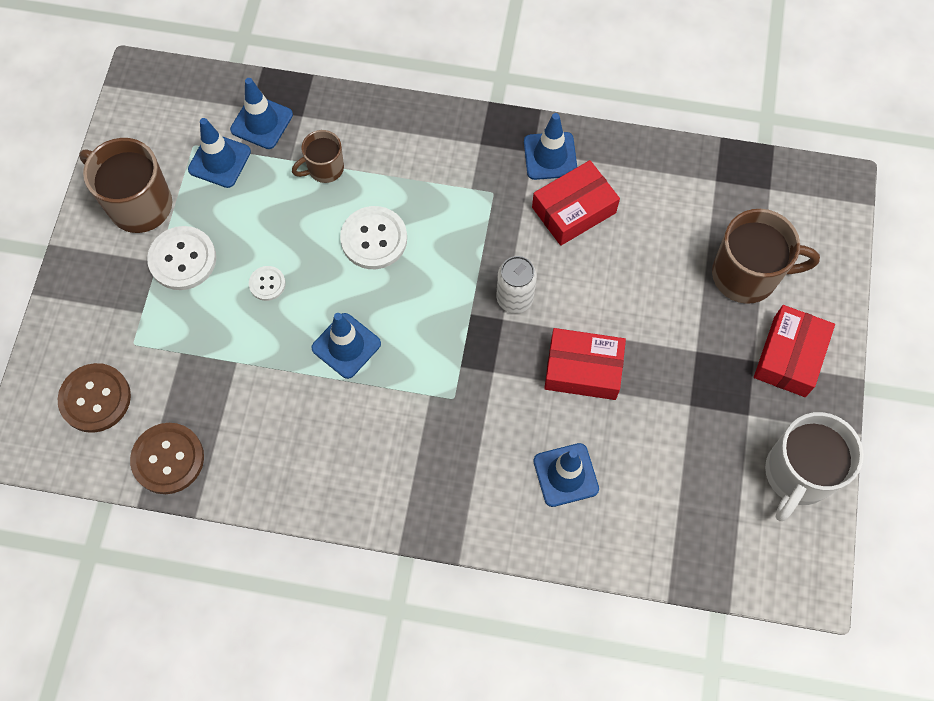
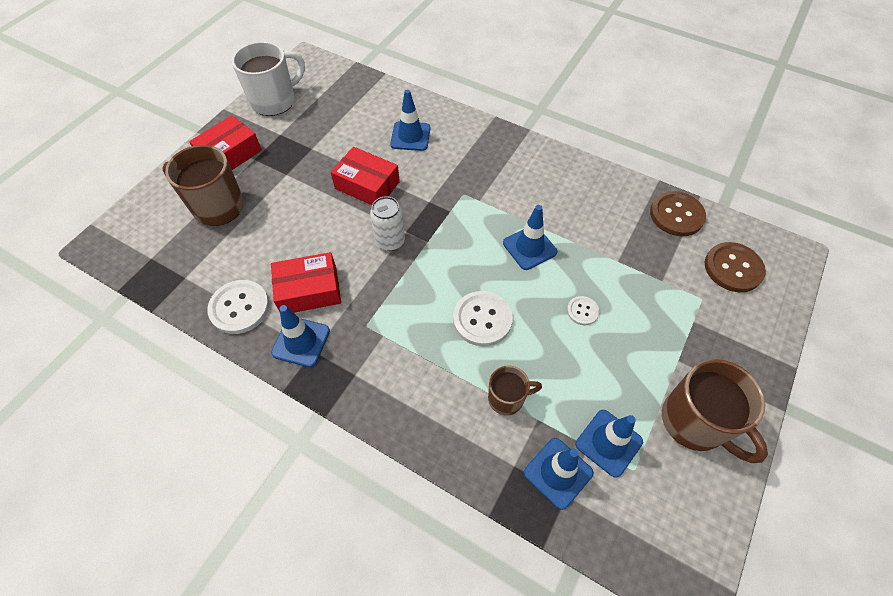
camera: 160 degrees left, 10 degrees down
(182, 259) = (654, 355): white button -> white button (239, 308)

